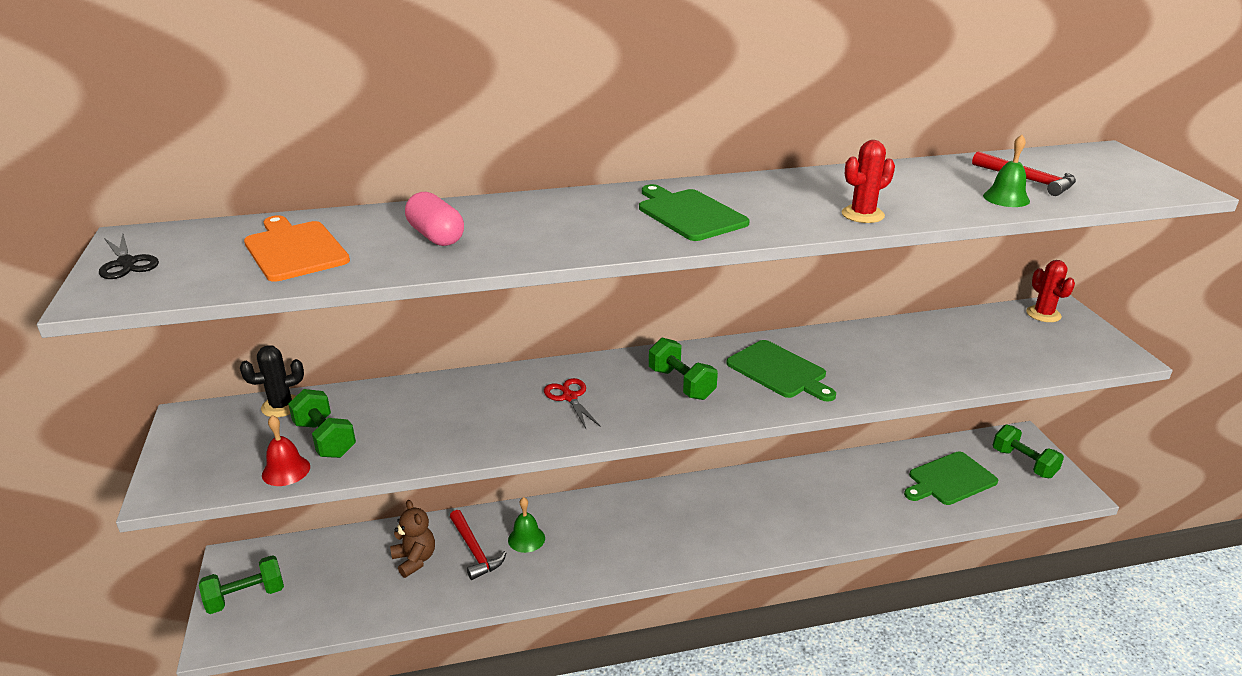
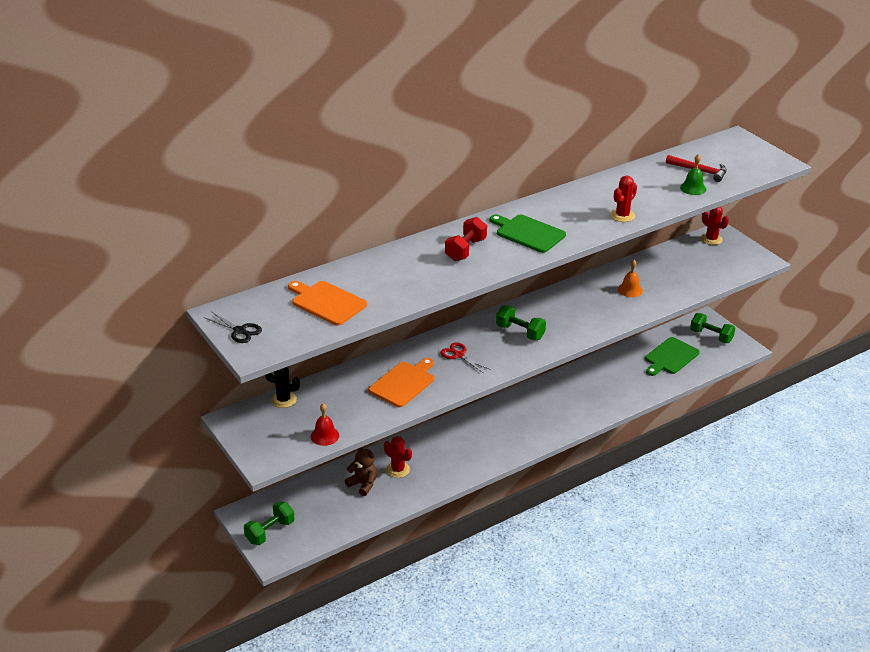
camera: 20 degrees left, 5 degrees up
(281, 406) = (283, 400): black cactus -> black cactus turned 60 degrees clockwise
(325, 439) = (331, 413): green dumbbell -> none
(436, 236) = (398, 277): pink capsule -> none
(460, 419) = (403, 383): none -> orange cutting board
(474, 551) = (398, 470): red hammer -> red cactus
(526, 539) = (426, 455): green bell -> none
(572, 219) = (465, 250): none -> red dumbbell
(779, 371) = (573, 311): green cutting board -> none
(884, 358) = (630, 290): none -> orange bell

